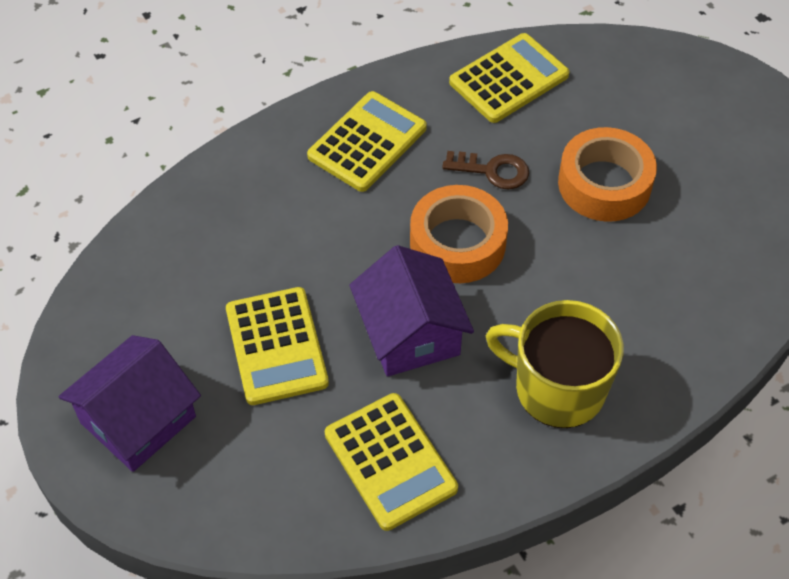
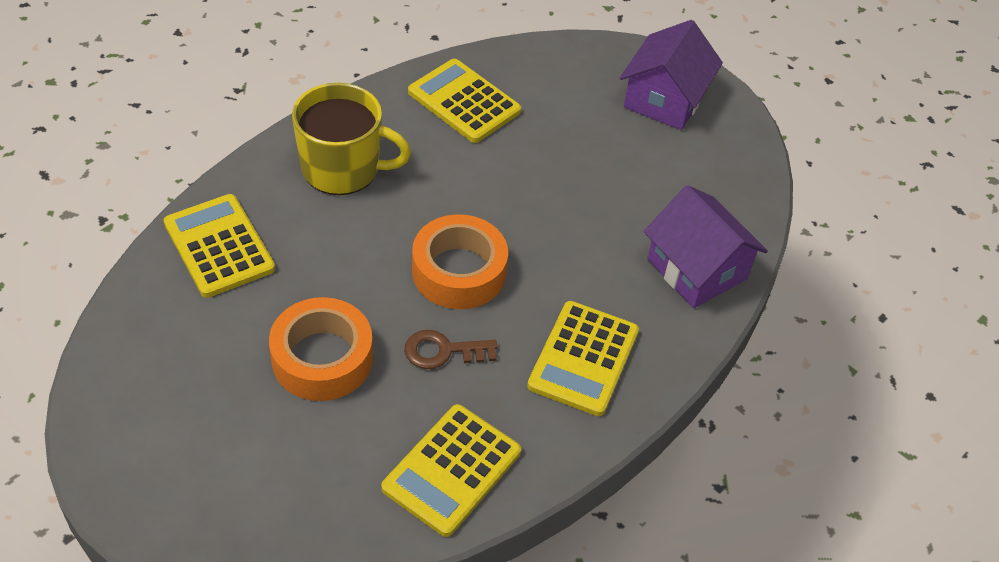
camera: 160 degrees right, 5 degrees down
(276, 346) = (585, 162): yellow calculator -> yellow calculator (219, 246)
(410, 333) = (478, 189): purple house -> purple house (696, 269)

